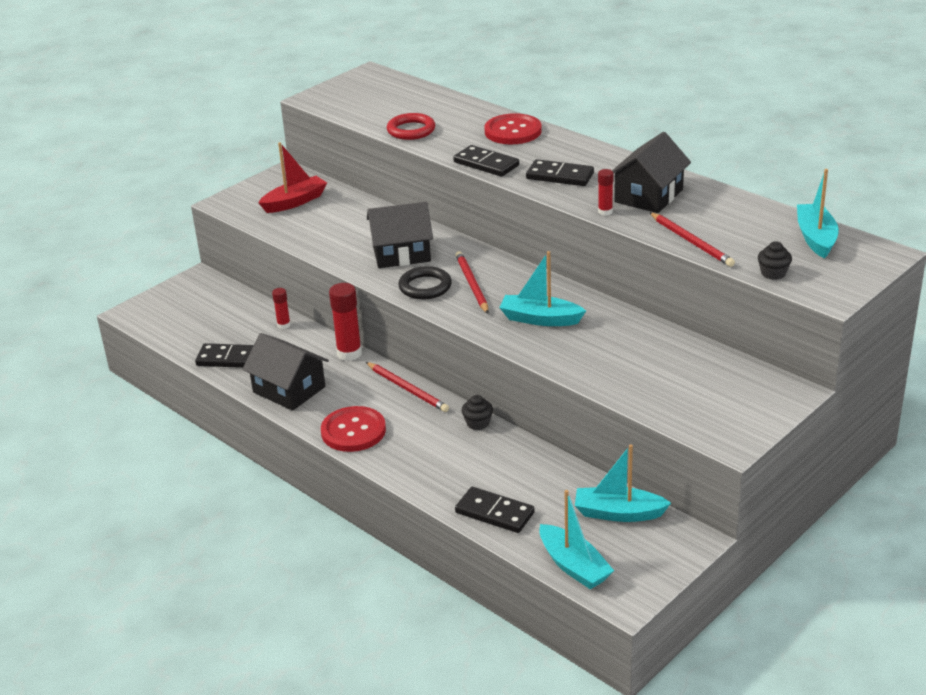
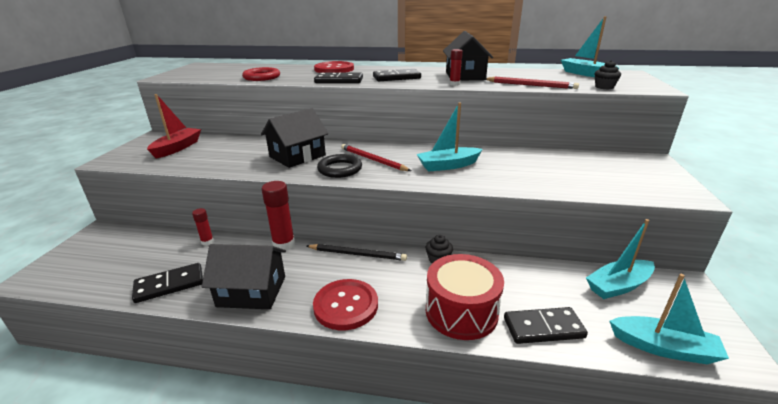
camera: 35 degrees left, 5 degrees down
(407, 389) = (357, 254): red pencil -> black pencil
(442, 474) = (461, 311): none -> red drum

